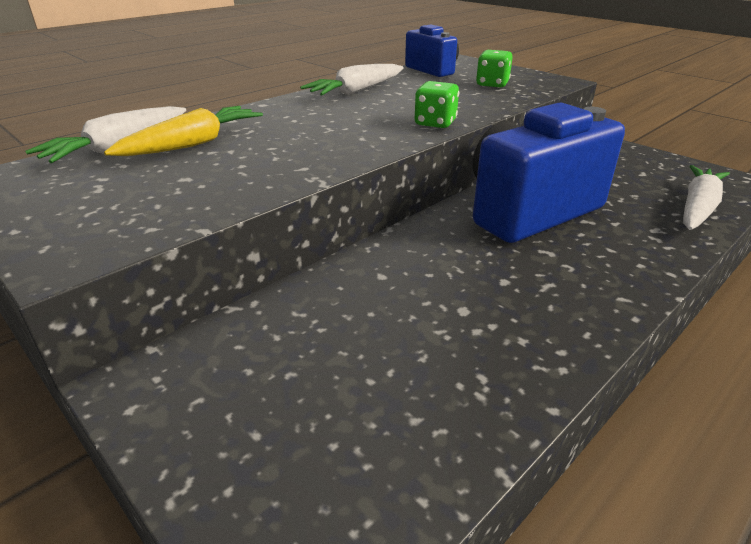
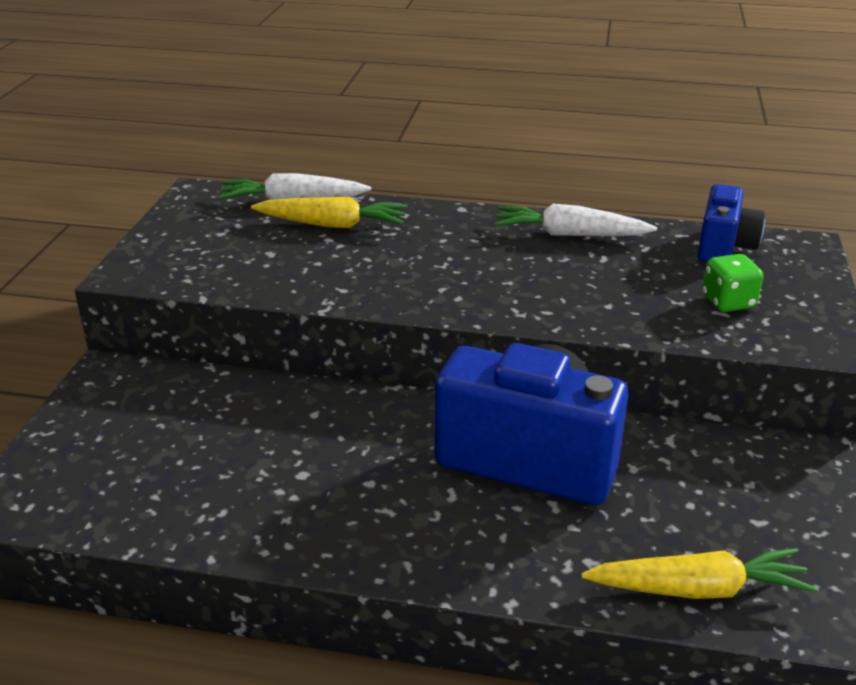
camera: 55 degrees right, 0 degrees up
(435, 123) = (532, 311): green dice -> none
(697, 208) = (697, 588): white carrot -> yellow carrot

